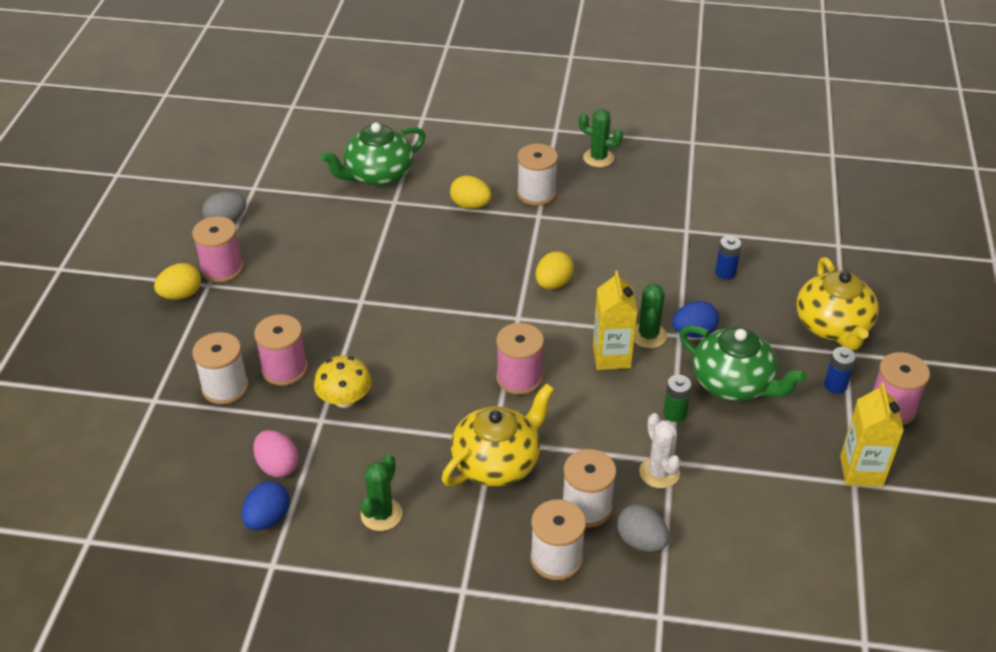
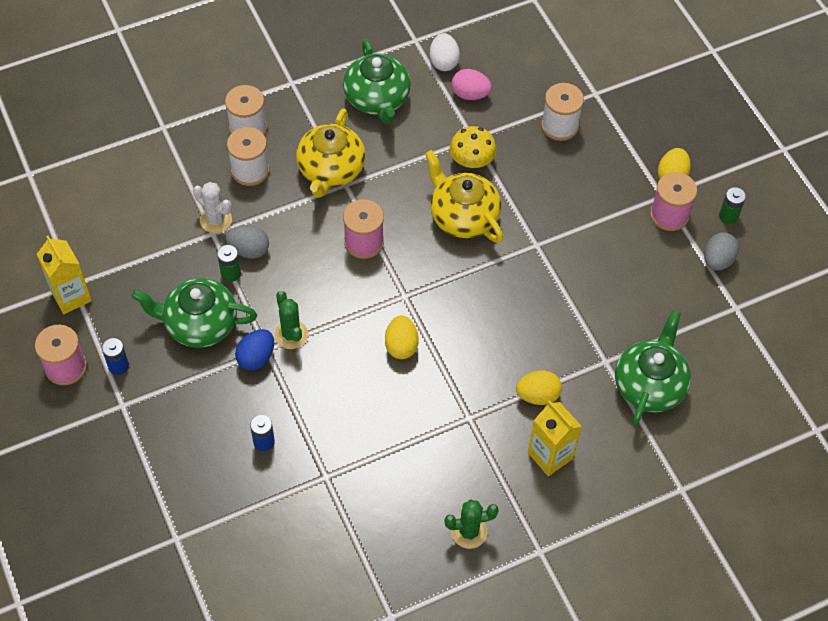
camera: 145 degrees right, 15 degrees up
(176, 245) = (728, 216): none -> green battery
(267, 519) = (443, 62): blue egg -> white egg
(284, 369) = (534, 160): pink spool -> none
(381, 514) = (377, 99): green cactus -> green teapot
(536, 193) = (491, 445): white spool -> none
(611, 357) = (307, 298): yellow carton -> yellow carton (550, 455)
(641, 541) = (201, 166): grey egg -> grey egg (249, 250)
(833, 326) = (143, 429): yellow teapot -> yellow teapot (463, 216)

